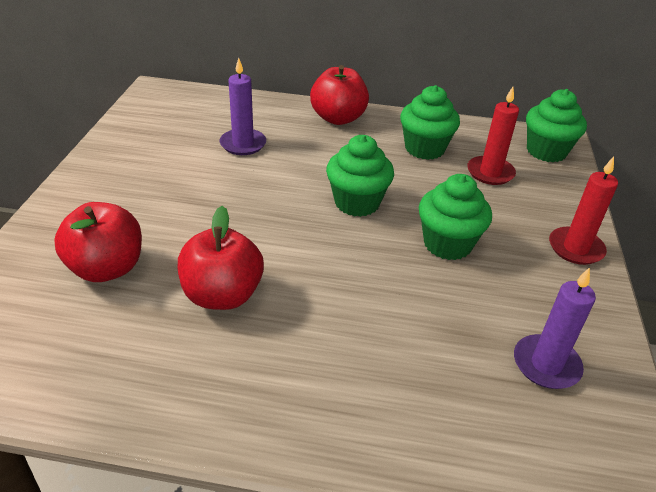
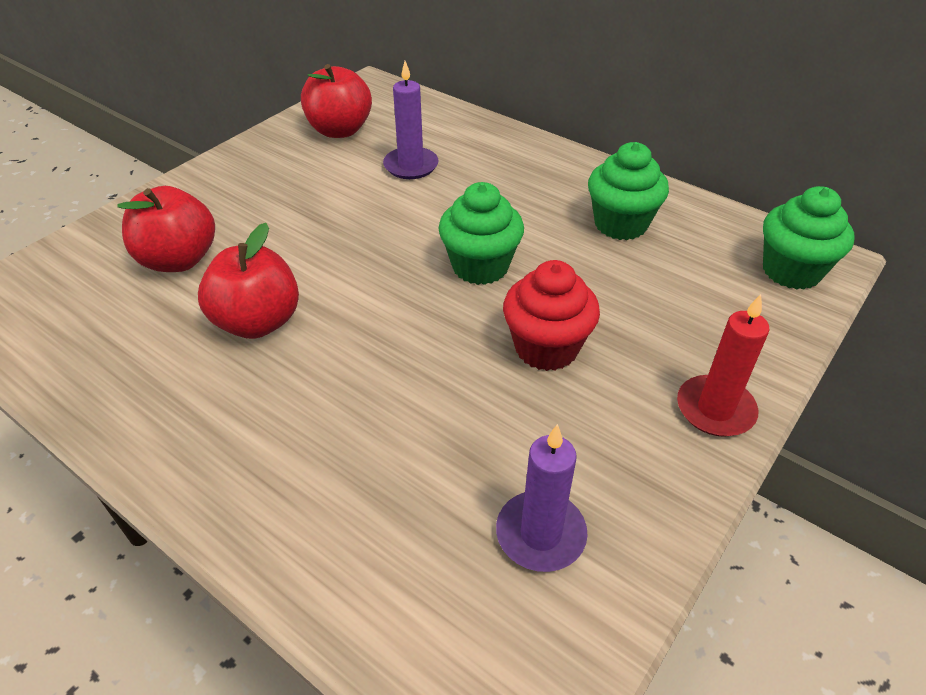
camera: 30 degrees right, 5 degrees up
(338, 118) = (544, 161): red apple -> red apple (340, 130)
(447, 244) = (546, 348): green cupcake -> red cupcake
(490, 173) = (682, 277): red candle -> none

